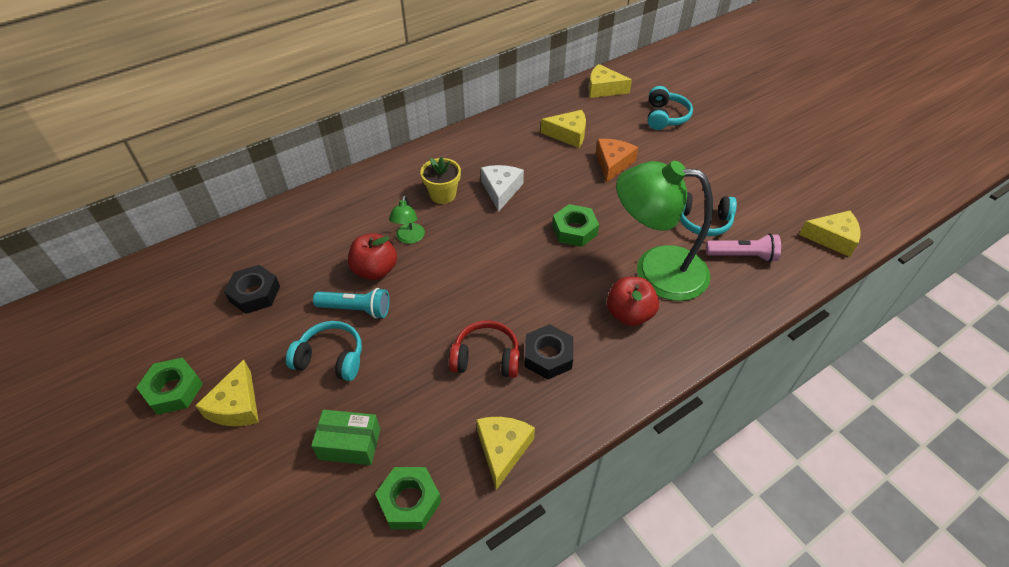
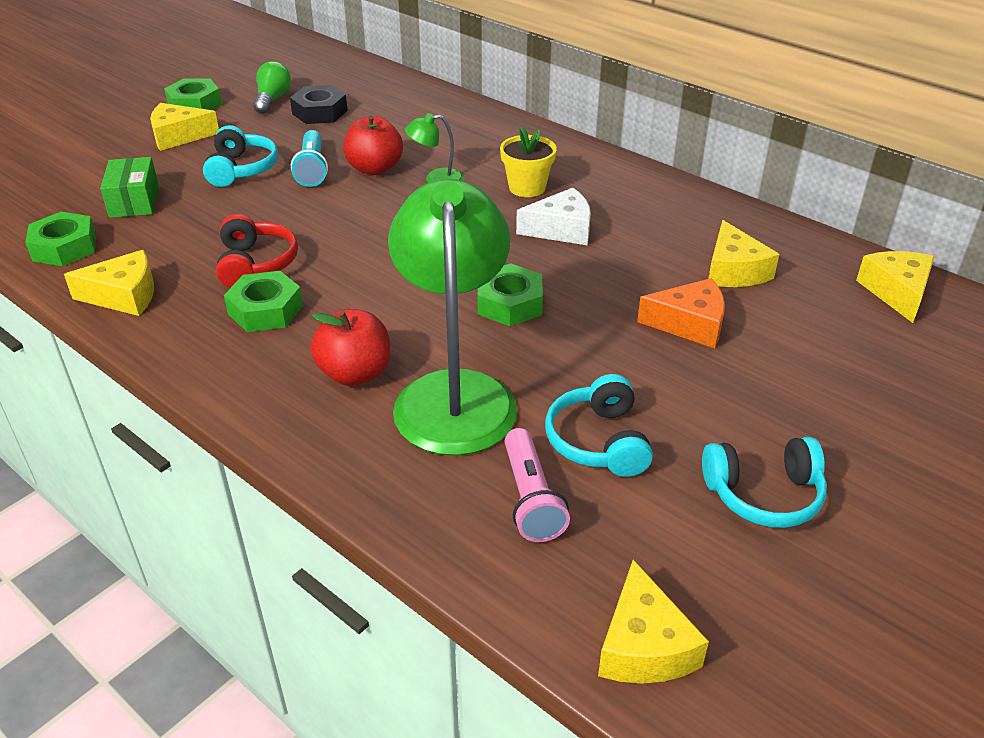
camera: 75 degrees right, 10 degrees down
(205, 326) = (272, 99): none -> green light bulb
(548, 356) = (265, 310): black nut -> green nut
(665, 117) = (876, 373): turquoise headphones -> turquoise headphones (763, 494)

